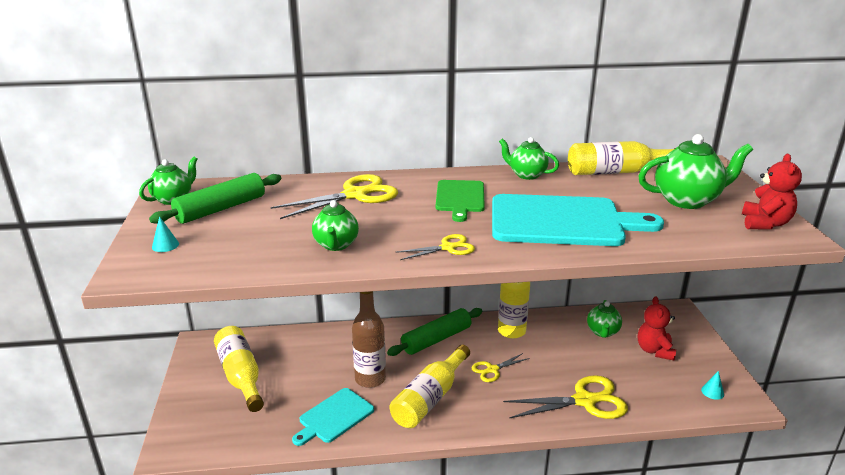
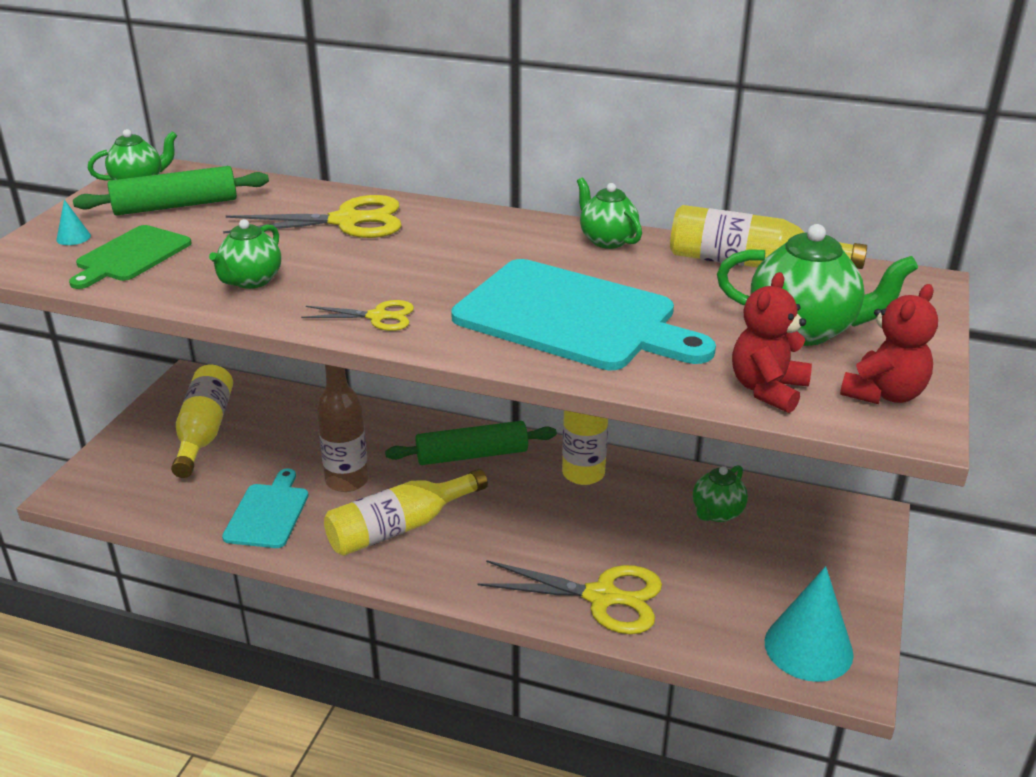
camera: 25 degrees right, 5 degrees up
(334, 417) = (268, 513): turquoise cutting board -> turquoise cutting board turned 120 degrees clockwise
(460, 198) = (473, 254): green cutting board -> green cutting board (131, 256)
(492, 370) = (511, 517): yellow scissors -> none
(654, 350) = (773, 562): red teddy bear -> red teddy bear (767, 390)
(712, 392) = (808, 647): turquoise cone -> turquoise cone, size x2.47

